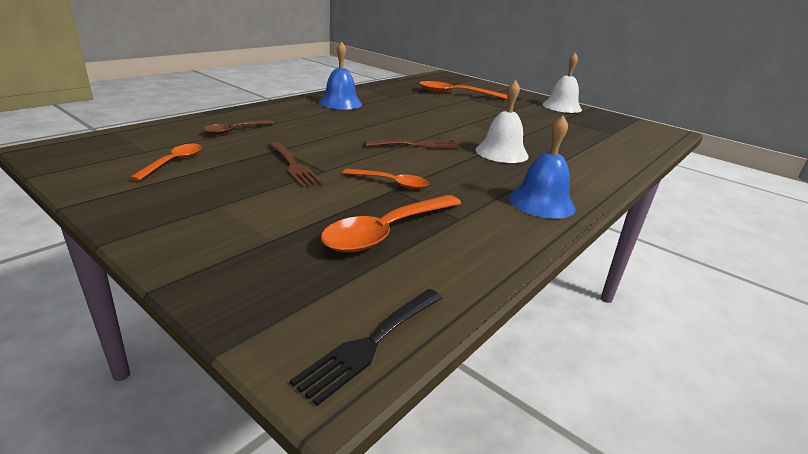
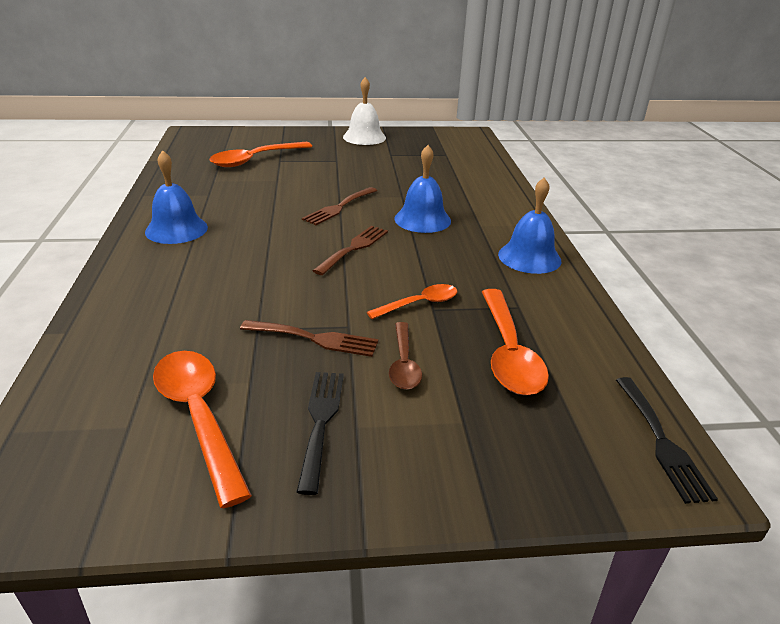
camera: 45 degrees left, 5 degrees up
(173, 162) = (198, 416): orange spoon -> orange spoon, size x1.68
(210, 193) = (321, 421): none -> black fork
(235, 130) = (157, 334): brown spoon -> brown spoon (404, 364)
(455, 127) = (339, 207): none -> brown fork
(501, 152) = (422, 219): white bell -> blue bell

